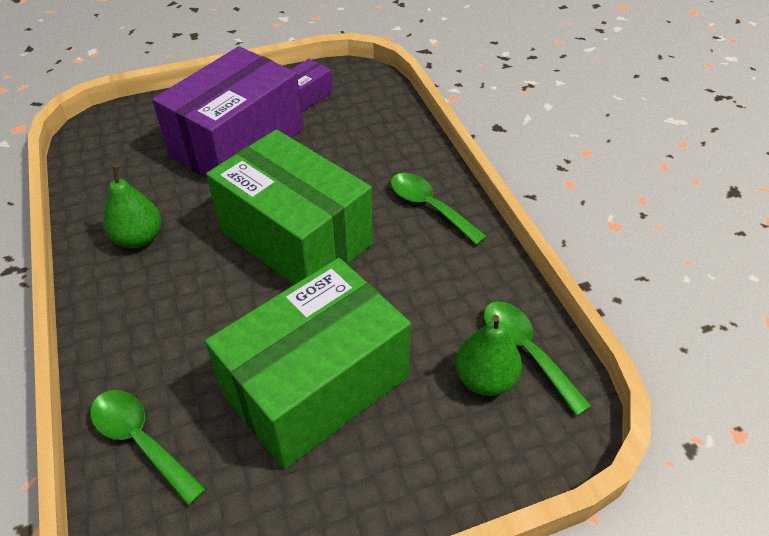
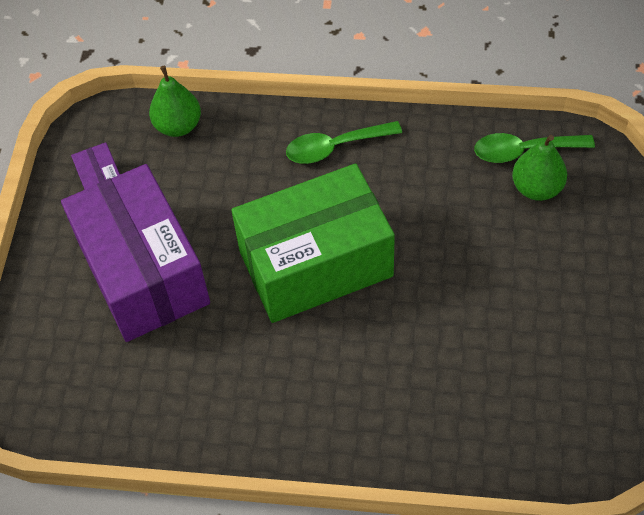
camera: 60 degrees left, 10 degrees up
(139, 238) = (242, 397): green pear -> green pear (178, 126)
(141, 441) = (487, 442): green spoon -> none
(316, 385) = (490, 301): green box -> none

